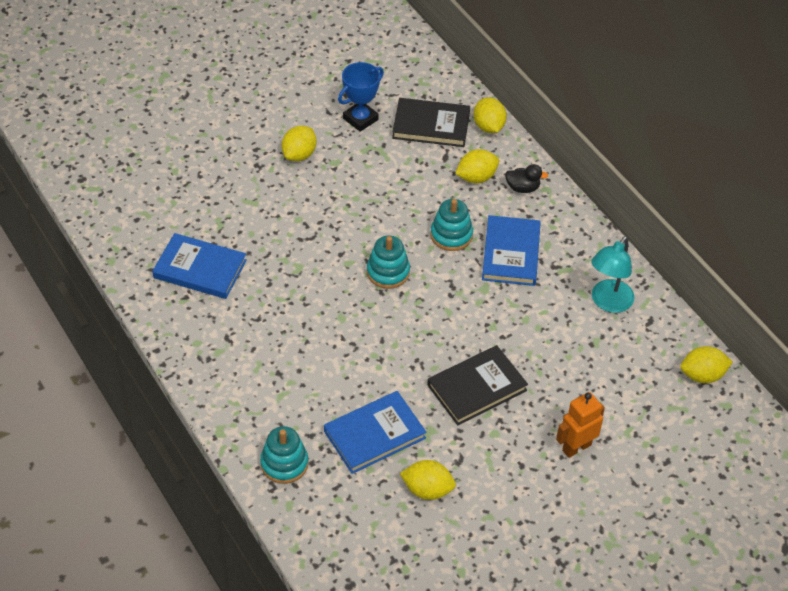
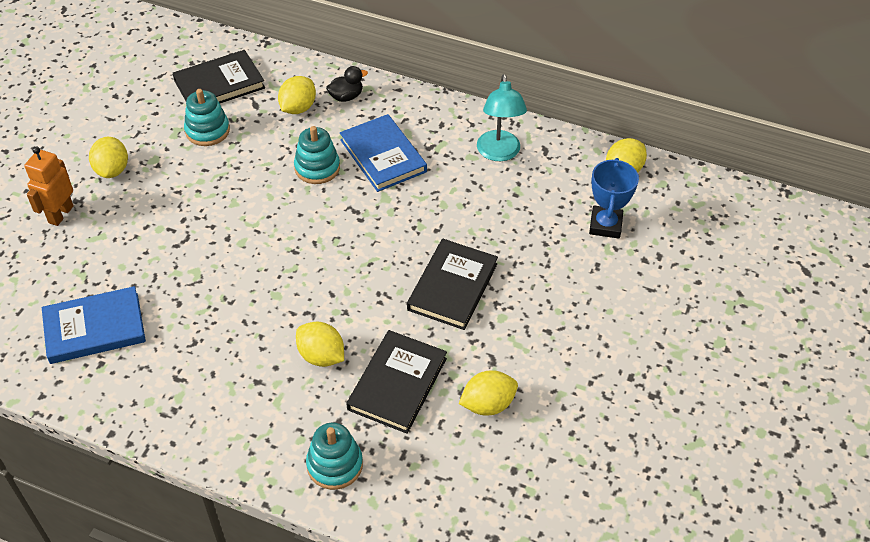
camera: 35 degrees left, 0 degrees up
(360, 119) = (147, 110): blue trophy -> blue trophy (605, 225)
(374, 434) = (397, 384): blue book -> black book
(388, 272) = (286, 230): turquoise stacking toy -> turquoise stacking toy (207, 131)
(488, 127) = (273, 61): yellow lemon -> yellow lemon (321, 356)
(576, 447) = (579, 288): orange robot -> orange robot (60, 214)

